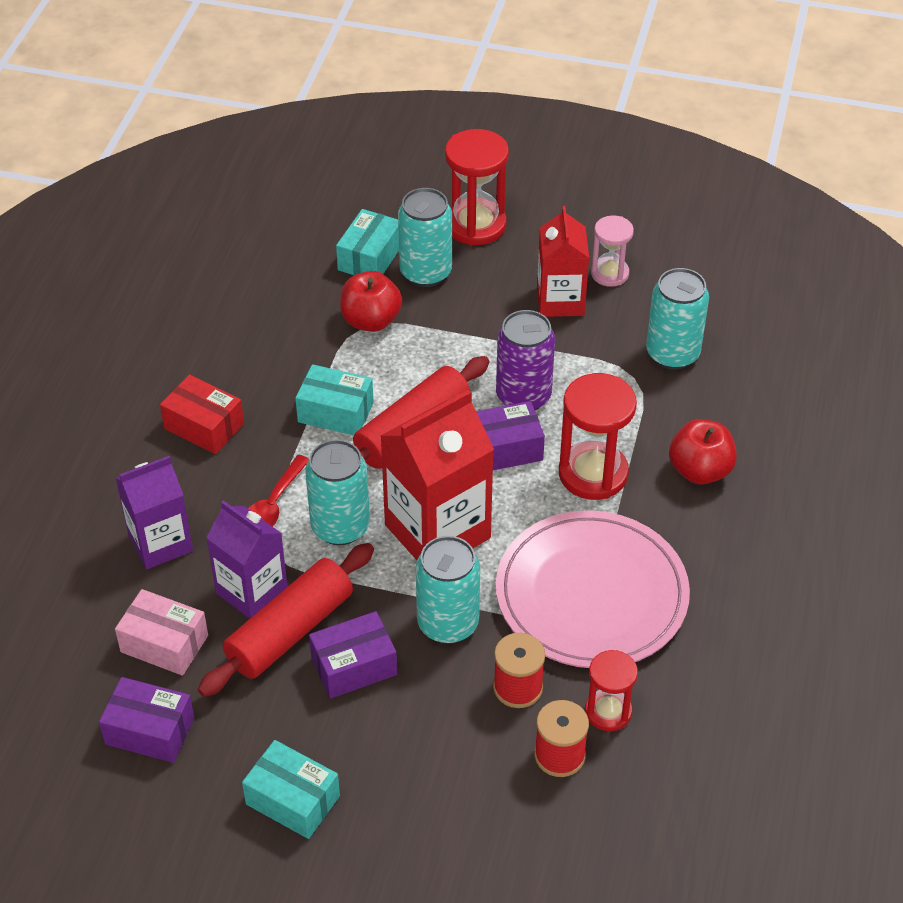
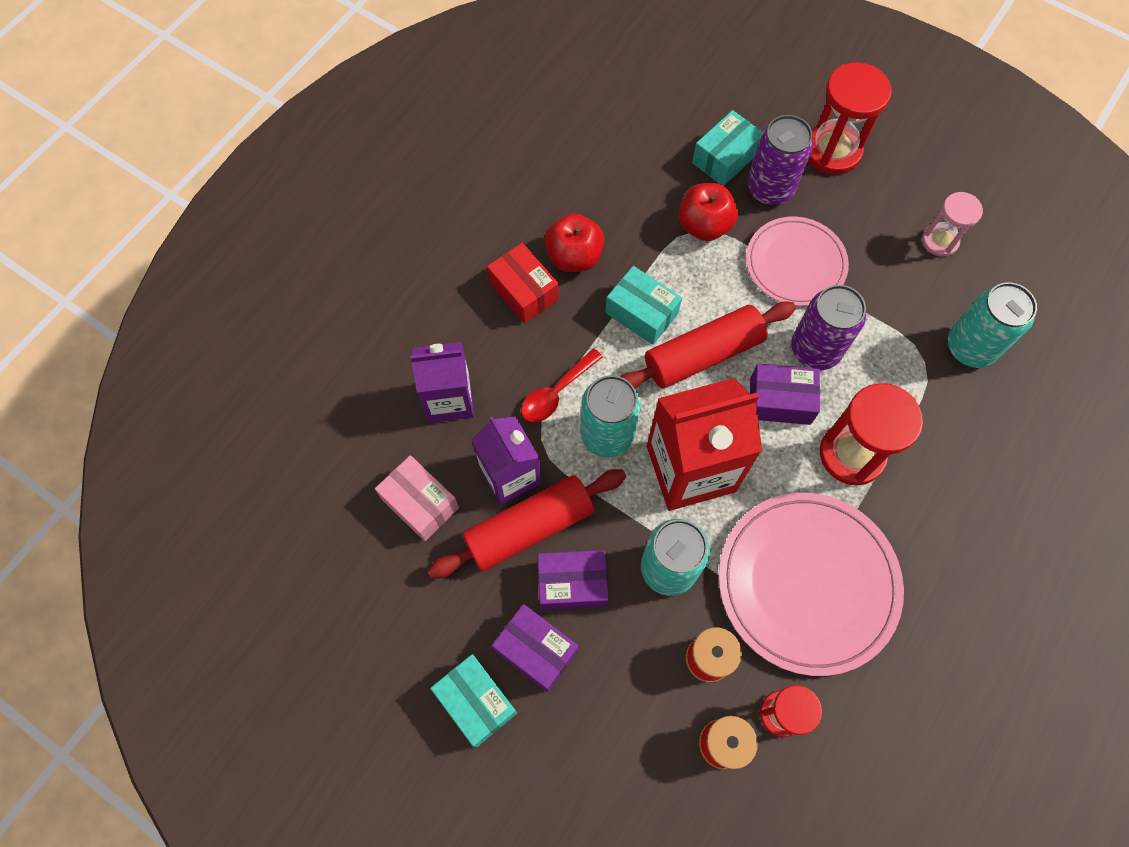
camera: 20 degrees right, 20 degrees up
(150, 731) = (380, 587): purple box -> purple box (536, 650)
(425, 272) = (770, 189): turquoise can -> purple can
(476, 329) = (795, 264): none -> pink plate
(560, 301) = (883, 257): red carton -> none
(700, 470) = (953, 484): red apple -> red apple (574, 257)

